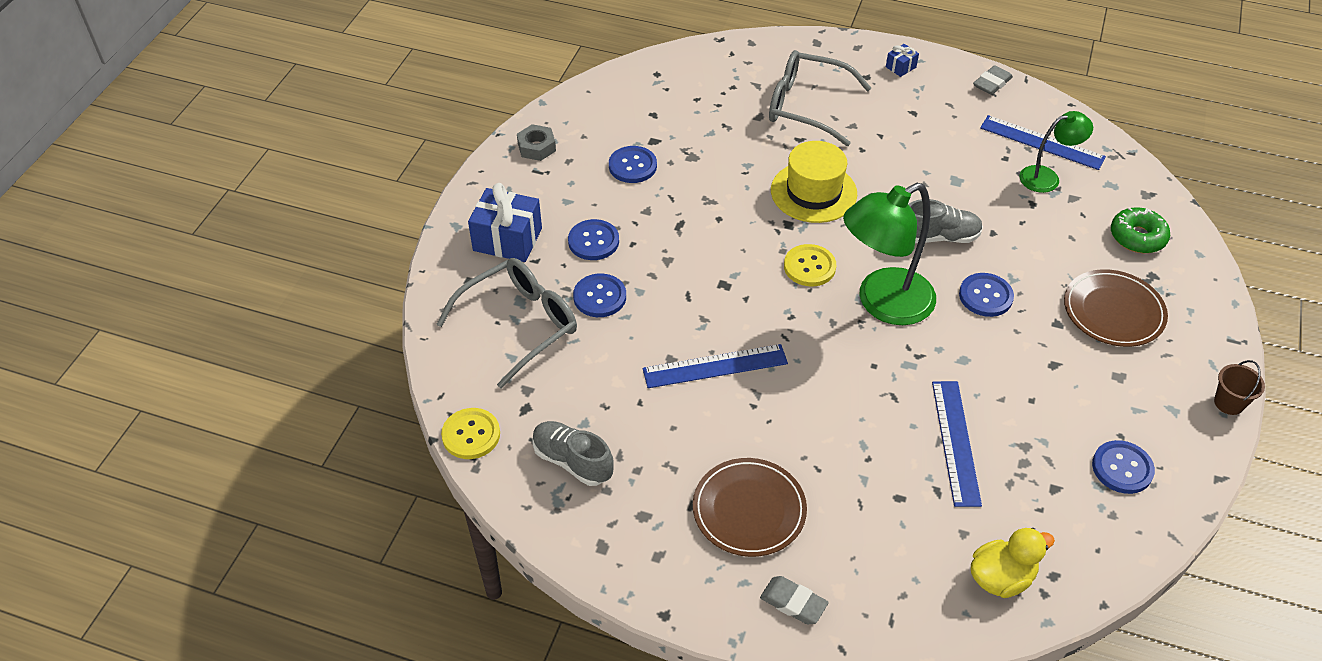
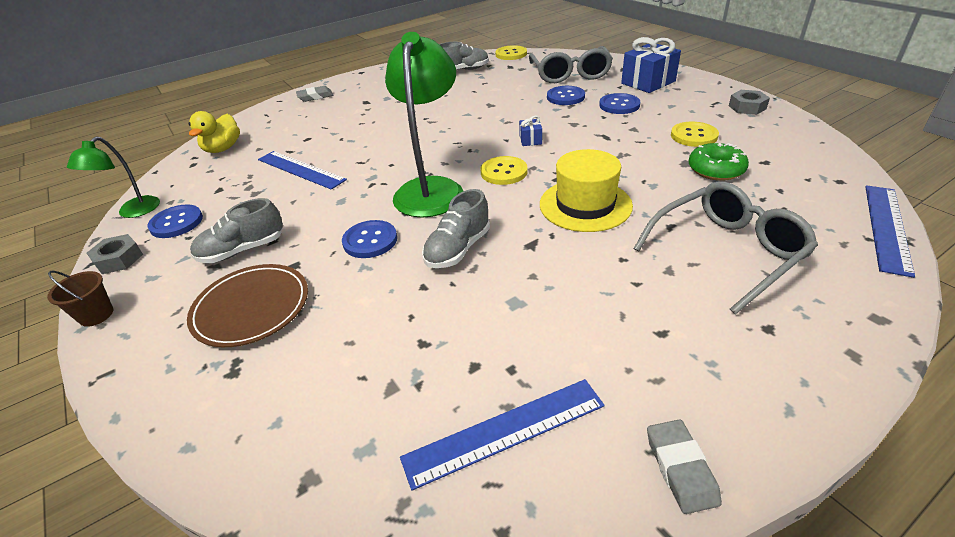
camera: 130 degrees right, 10 degrees down
(632, 166) = (693, 136): blue button -> yellow button
(715, 366) = (467, 115): blue ruler -> blue ruler (887, 227)
(749, 510) = (372, 100): brown plate -> none
(900, 67) = (778, 376): blue gift -> blue gift (530, 140)
(1047, 177) = (444, 387): green lamp -> green lamp (133, 212)
(1085, 374) = (242, 250): none -> grey shoe
(1137, 237) = (279, 403): green donut -> green donut (715, 170)
(1193, 460) = (119, 259): none -> grey nut

